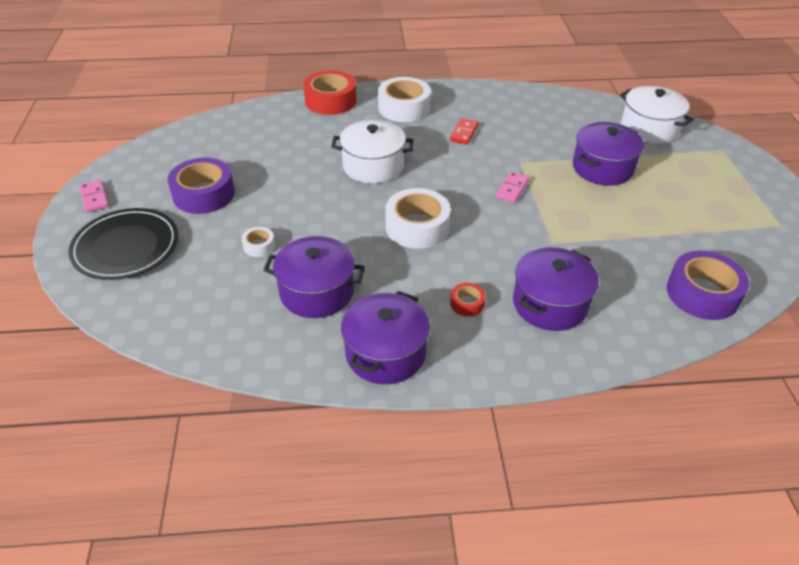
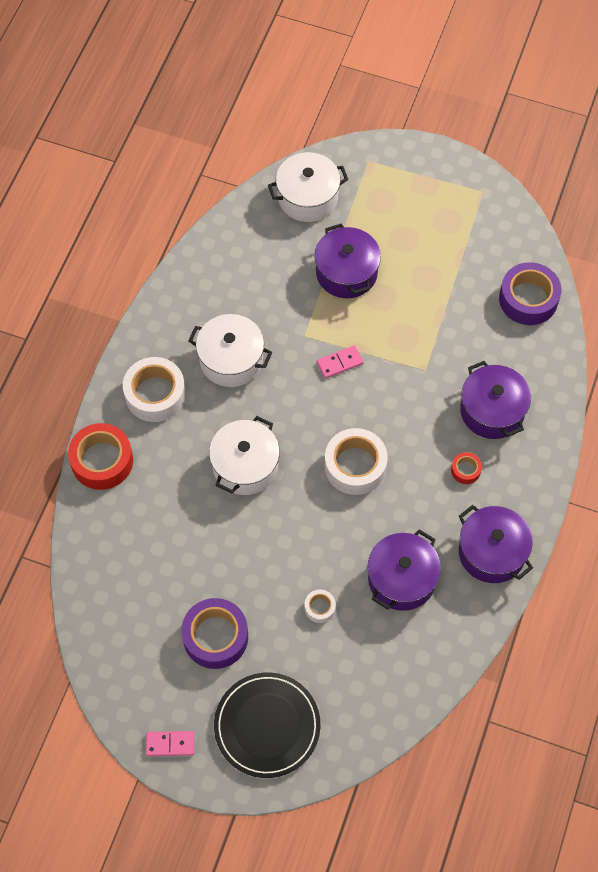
camera: 65 degrees left, 20 degrees up
(464, 133) = (231, 360): red domino -> white pot
(512, 189) = (339, 363): pink domino -> pink domino turned 75 degrees counterclockwise

